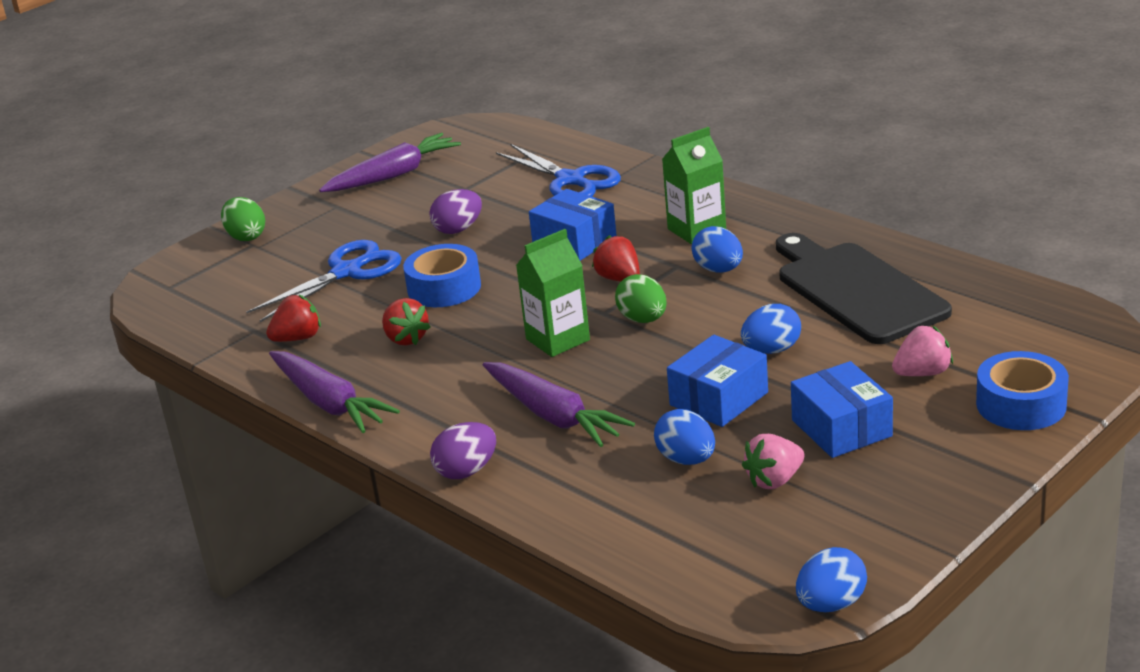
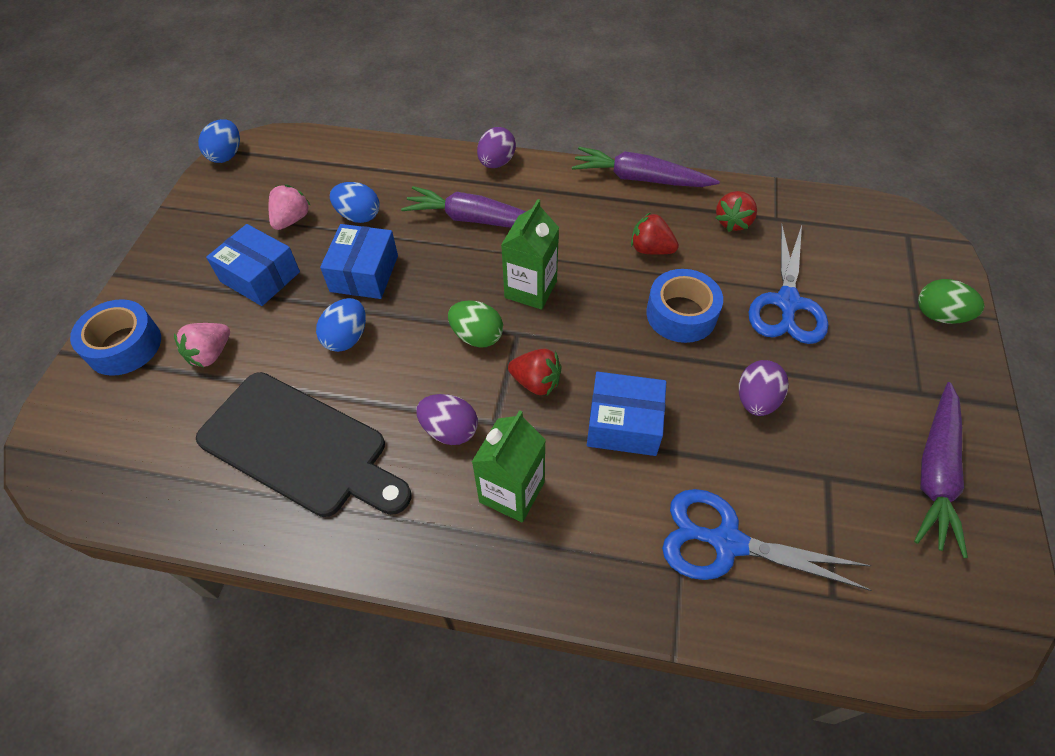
camera: 145 degrees right, 25 degrees up
(718, 270) = (449, 430): blue egg -> purple egg

